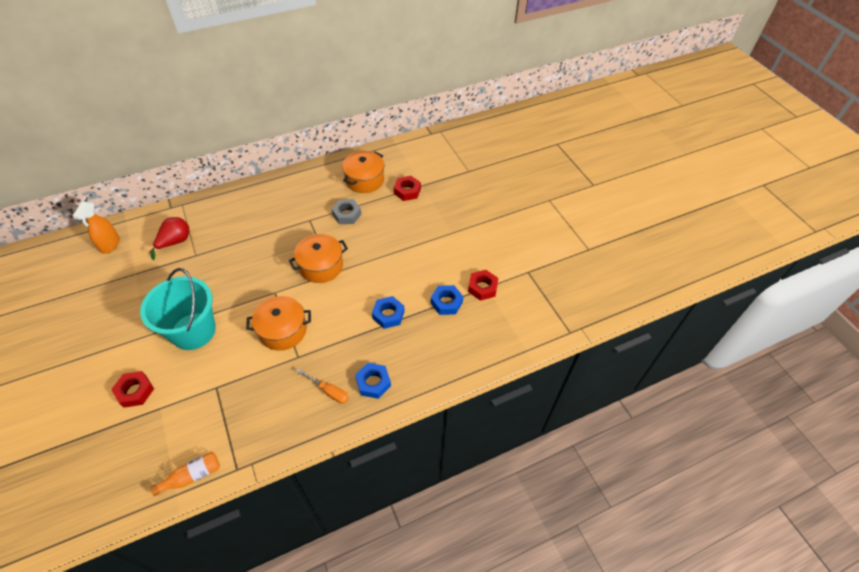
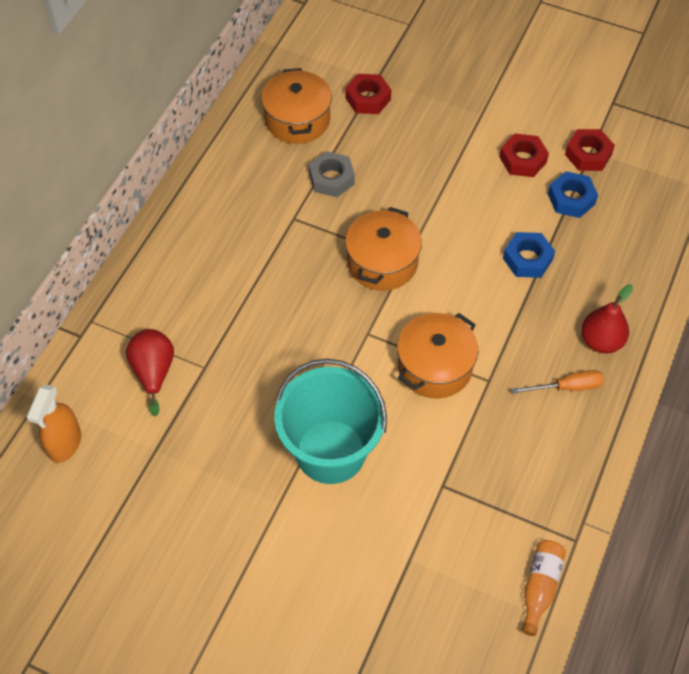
camera: 40 degrees left, 5 degrees up
(110, 245) = (65, 444): orange spray bottle -> orange spray bottle turned 45 degrees clockwise
(135, 391) = (355, 568): red nut -> red nut (522, 160)
(373, 383) = (601, 341): blue nut -> red pear

